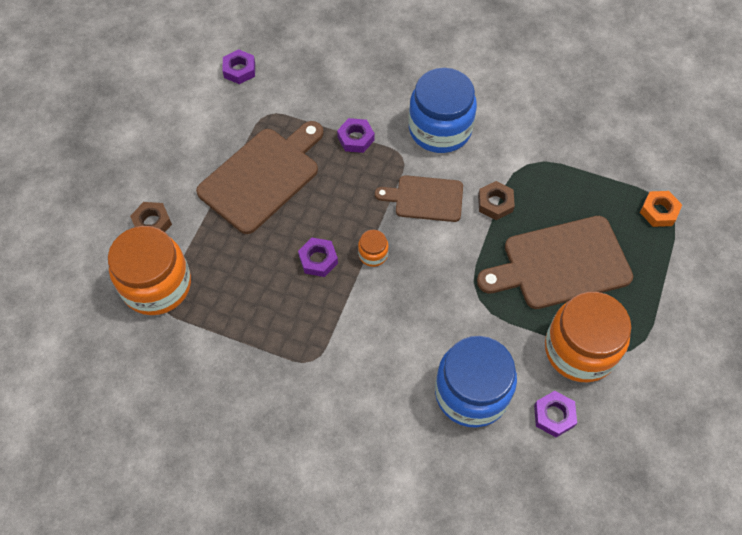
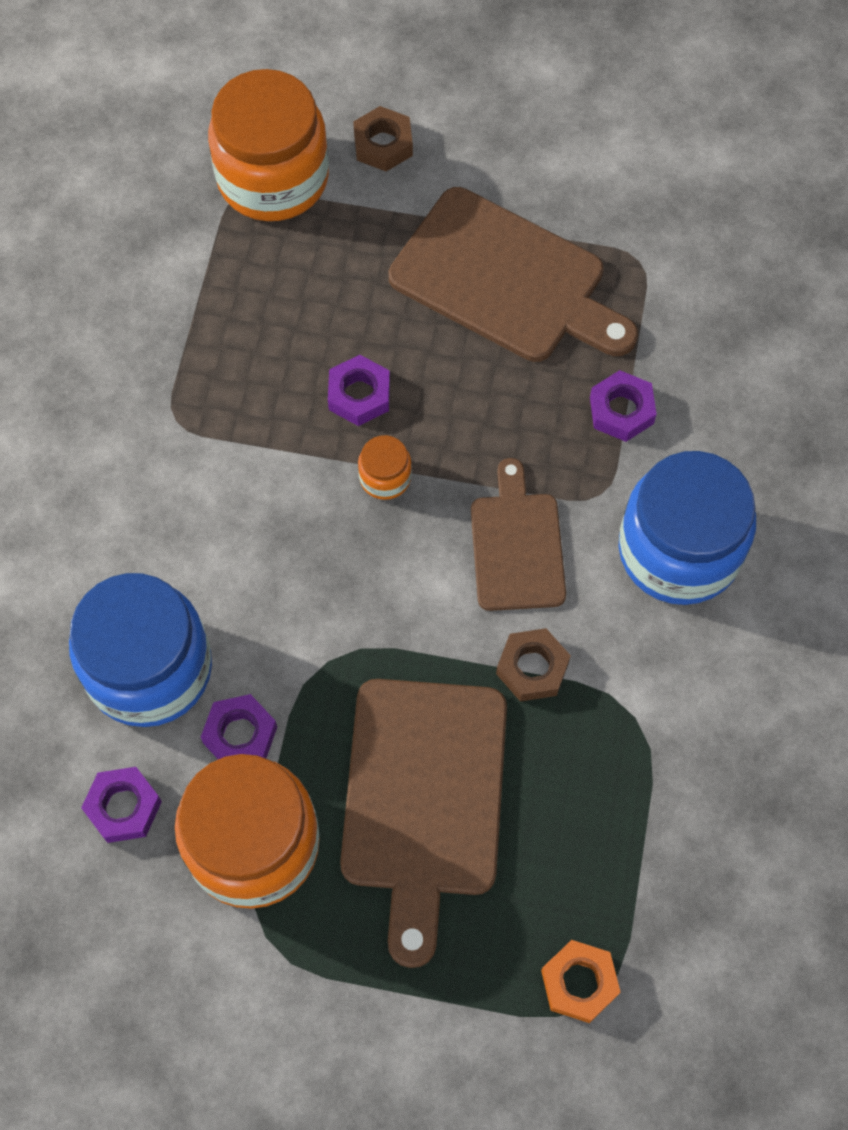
camera: 80 degrees right, 5 degrees up
(239, 70) = (725, 197): purple nut -> purple nut (240, 735)
(561, 264) = (424, 798): brown cutting board -> brown cutting board turned 150 degrees counterclockwise

